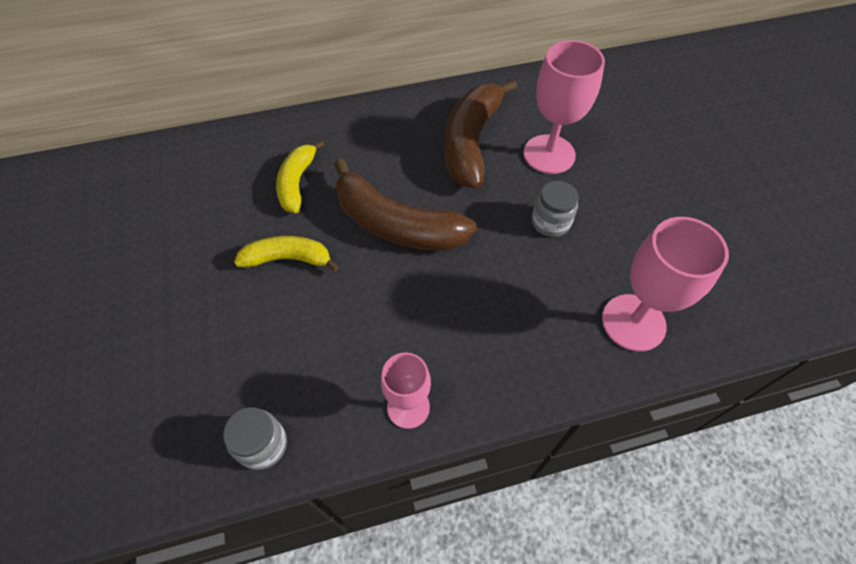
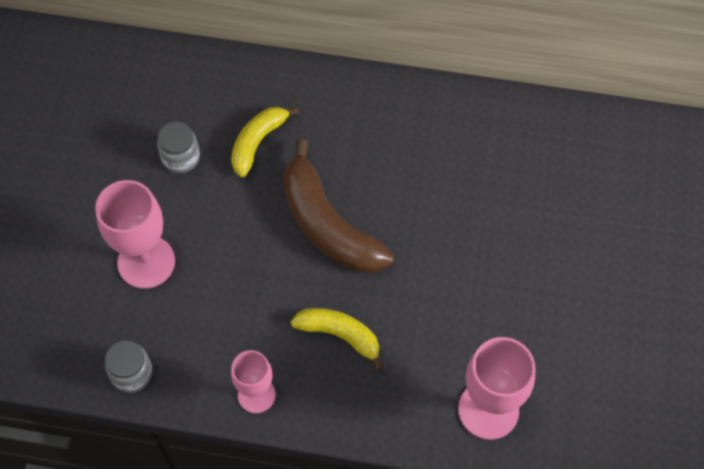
camera: 25 degrees right, 5 degrees up
(288, 259) = (217, 219): yellow banana -> yellow banana (340, 335)
(471, 142) = (446, 163): brown banana -> none
(549, 154) = (517, 209): pink goblet -> pink goblet (146, 262)
(550, 222) = (473, 283): grey jar -> grey jar (180, 157)

